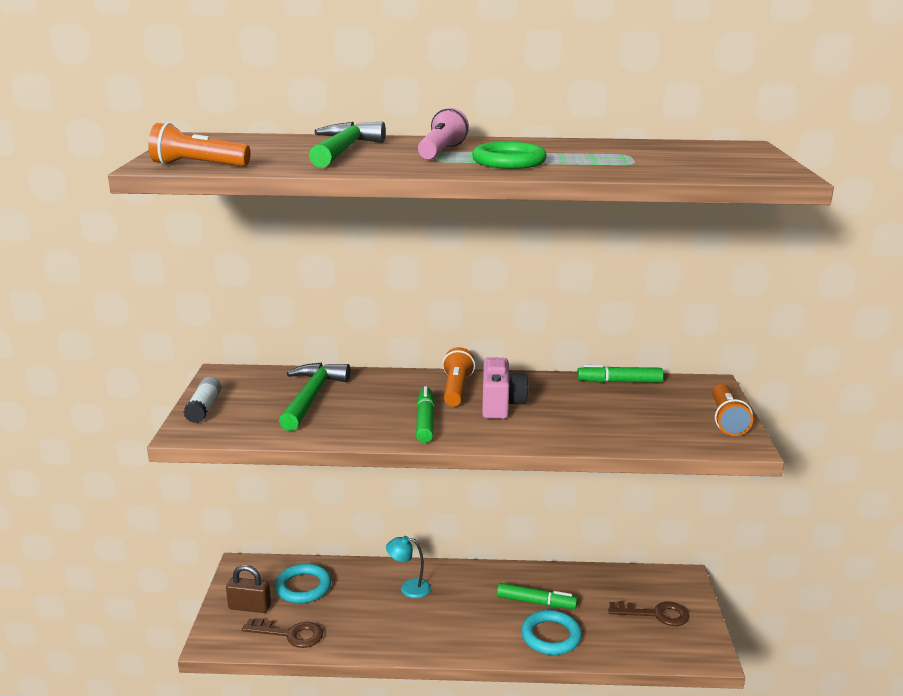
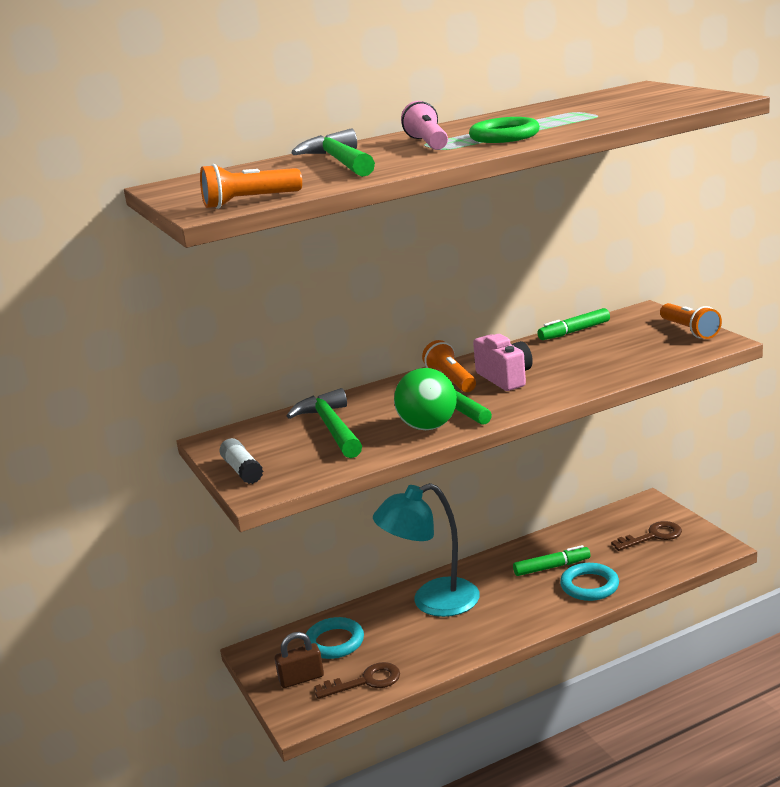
camera: 25 degrees left, 0 degrees up
(379, 426) = (428, 427): none -> green ball
(409, 588) = (432, 602): turquoise lamp -> turquoise lamp, size x2.13

